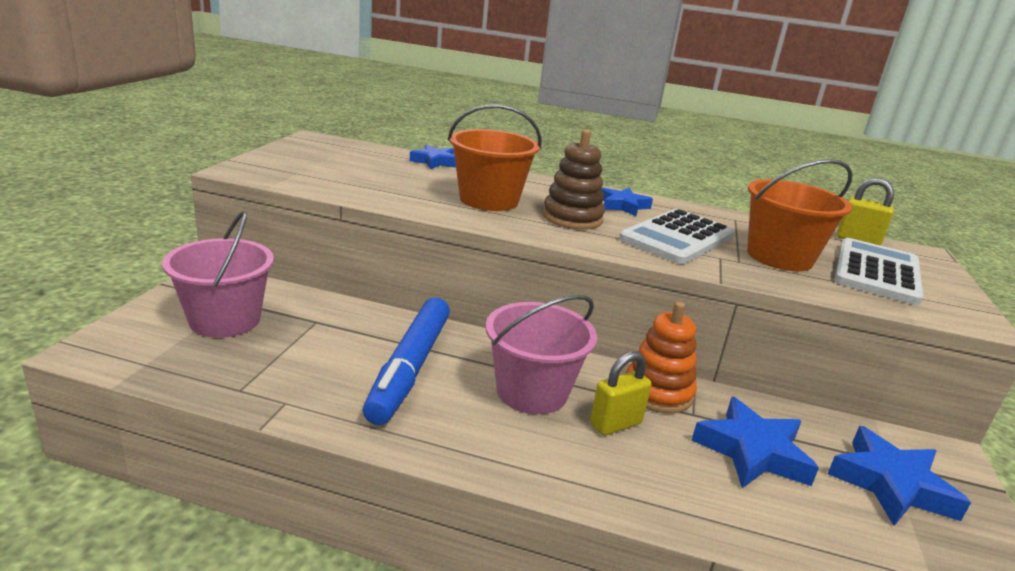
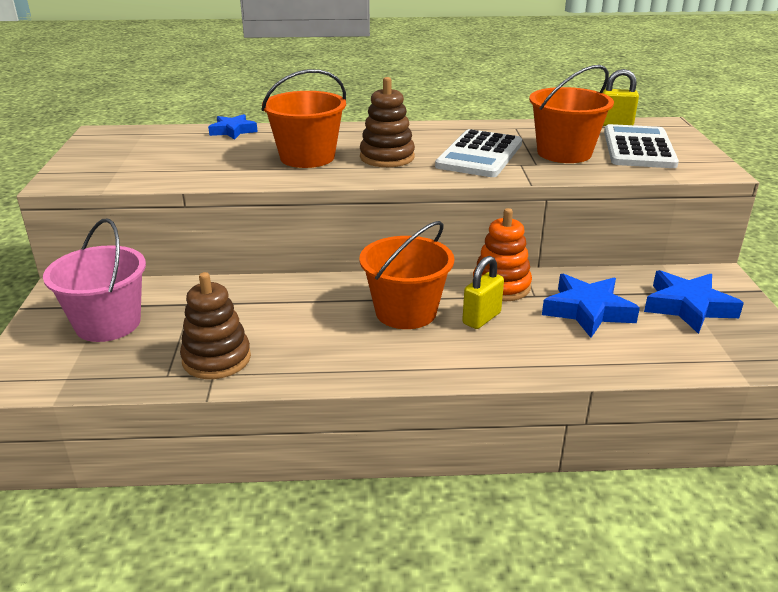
camera: 15 degrees left, 5 degrees up
(300, 386) = (216, 359): none -> brown stacking toy
(410, 367) = (297, 319): blue marker -> none
(532, 391) = (406, 312): pink bucket -> orange bucket
(623, 206) = (421, 136): blue star -> none

